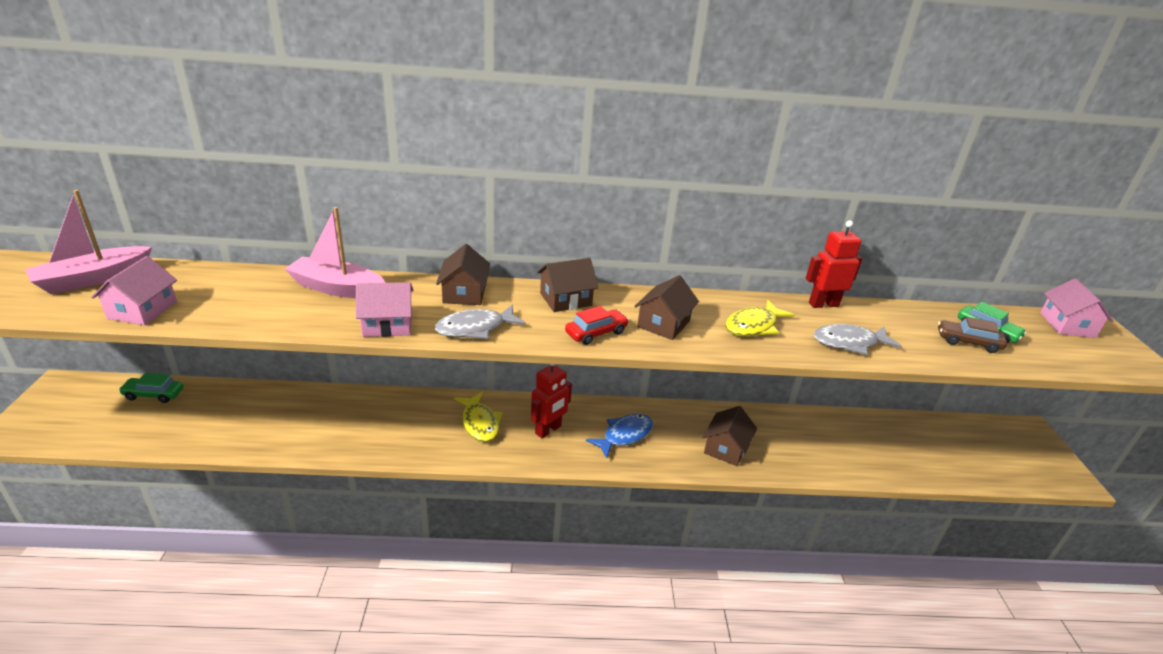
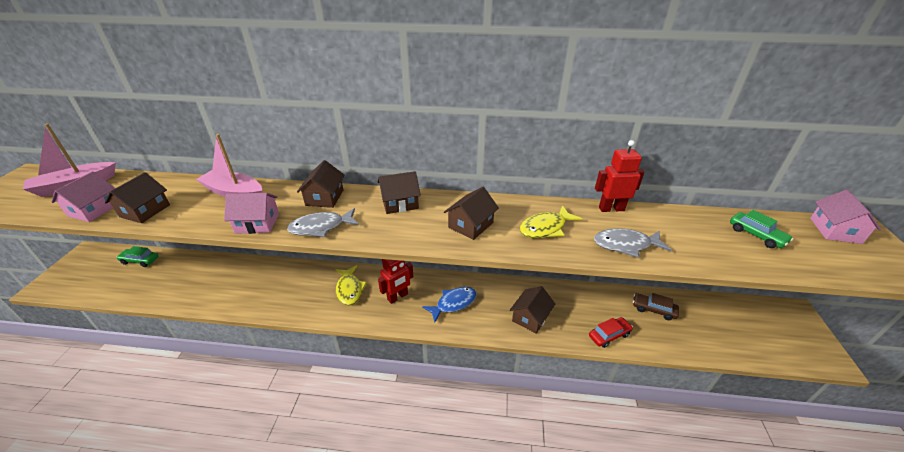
camera: 10 degrees right, 5 degrees up
(220, 311) = (145, 211): none -> brown house
(596, 333) = (413, 232): red car -> red car (609, 335)
(968, 342) = (736, 246): brown car -> brown car (653, 309)

